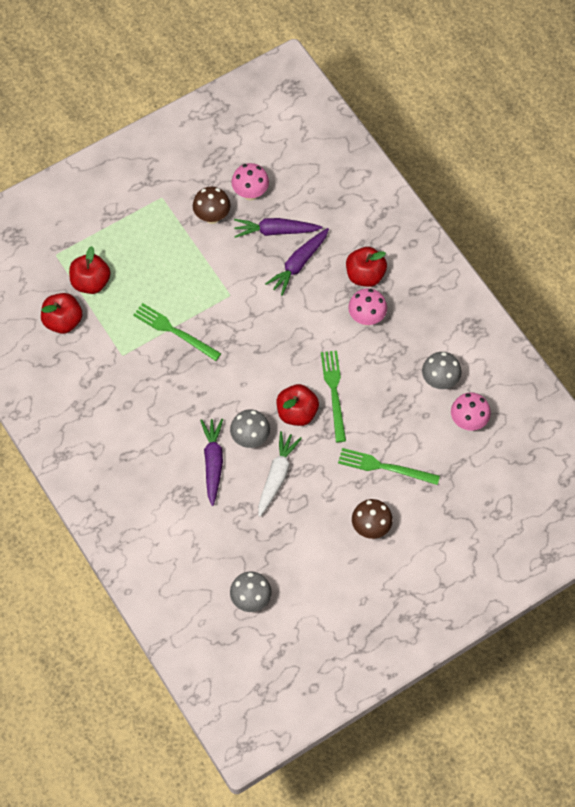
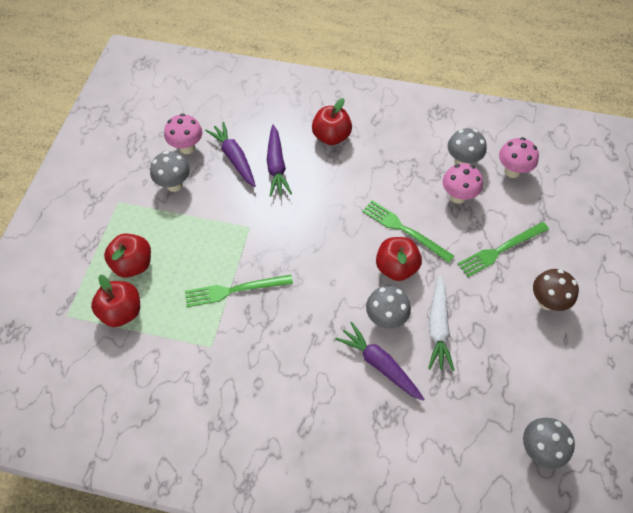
camera: 45 degrees left, 5 degrees down
(63, 321) = (128, 364): red apple -> red apple (133, 264)
(212, 216) = (174, 185): brown mushroom -> grey mushroom
(275, 231) = (234, 158): purple carrot -> purple carrot turned 105 degrees clockwise
(277, 475) = (438, 328): white carrot -> white carrot turned 150 degrees counterclockwise
(366, 318) = (365, 162): pink mushroom -> pink mushroom (457, 196)

